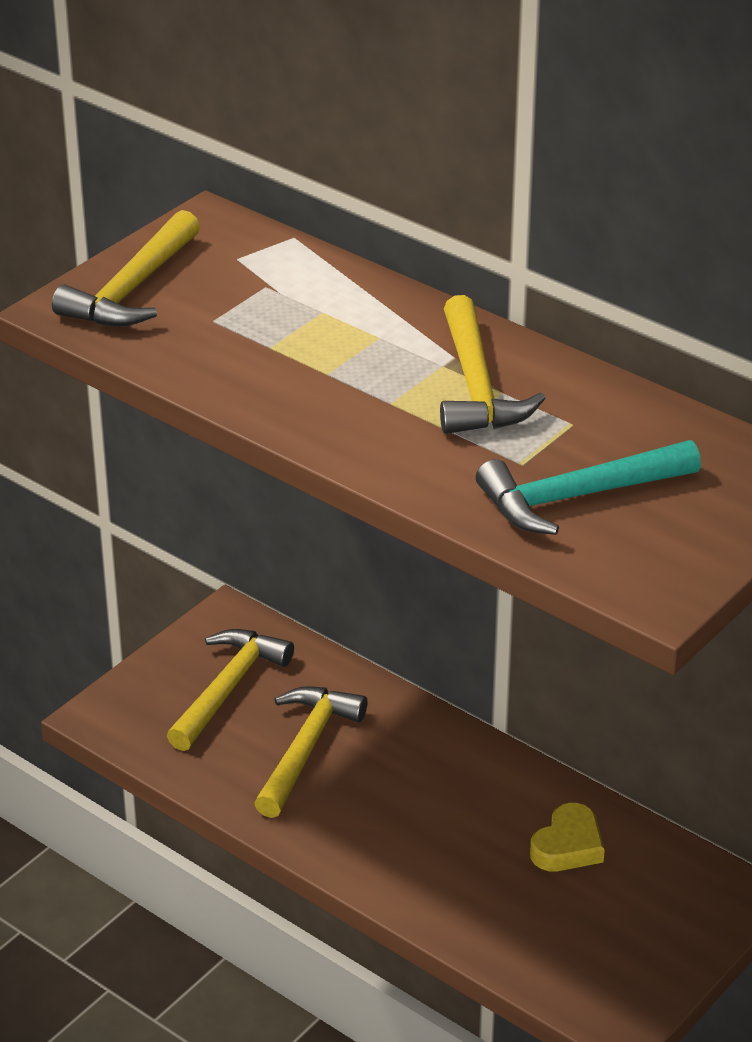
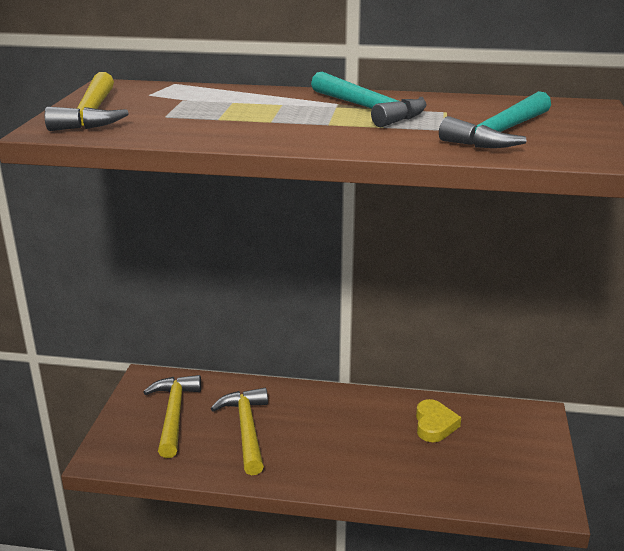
camera: 30 degrees left, 10 degrees down
(476, 386) = (369, 109): yellow hammer -> turquoise hammer

